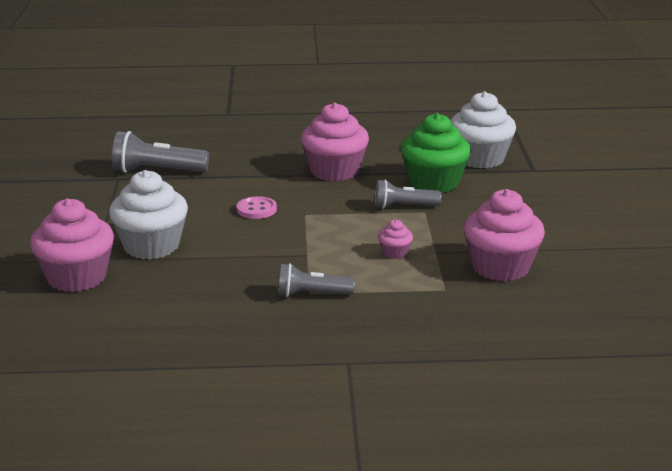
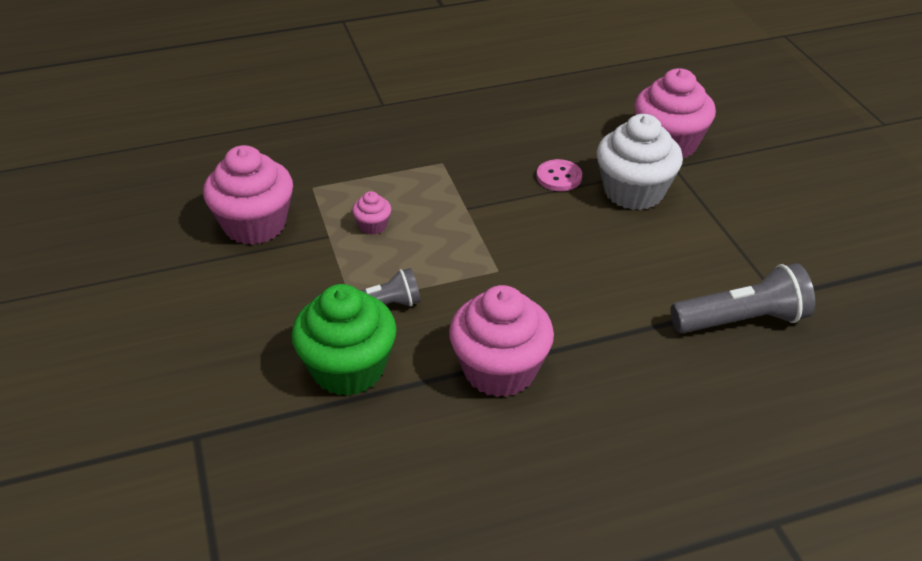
camera: 165 degrees right, 15 degrees up
(256, 209) = (560, 268): pink button -> pink button (559, 177)
(312, 294) = (439, 160): grey flashlight -> none
(480, 159) = (282, 452): white cupcake -> none

